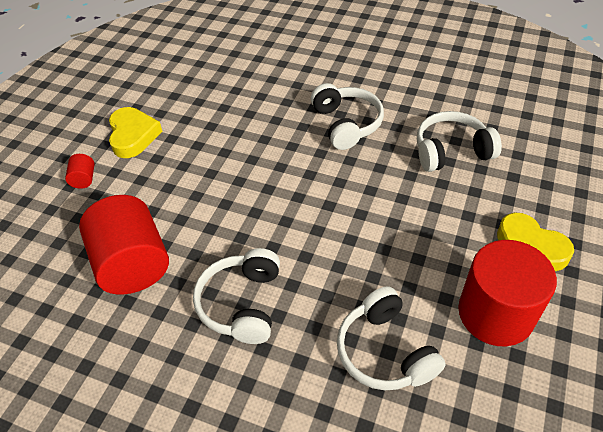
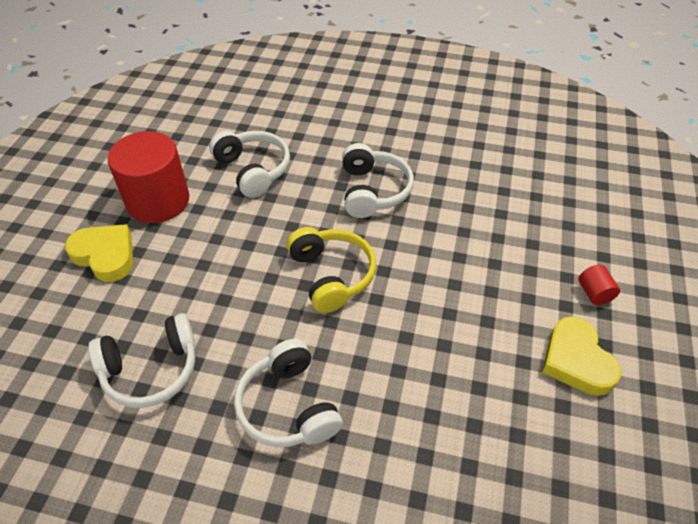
camera: 170 degrees right, 0 degrees up
(133, 264) = (484, 213): red cylinder -> none
(303, 211) = (331, 275): none -> yellow headphones

